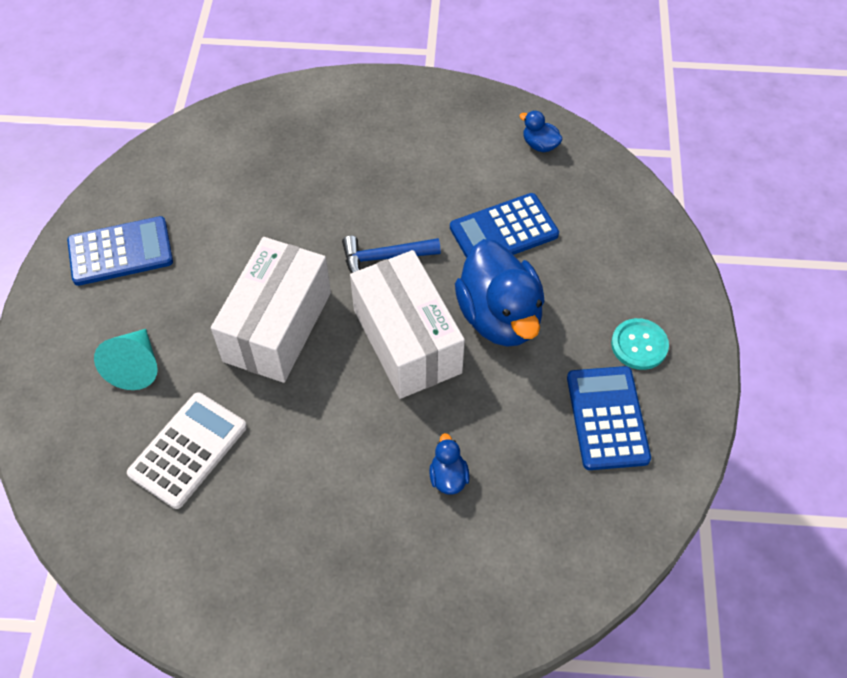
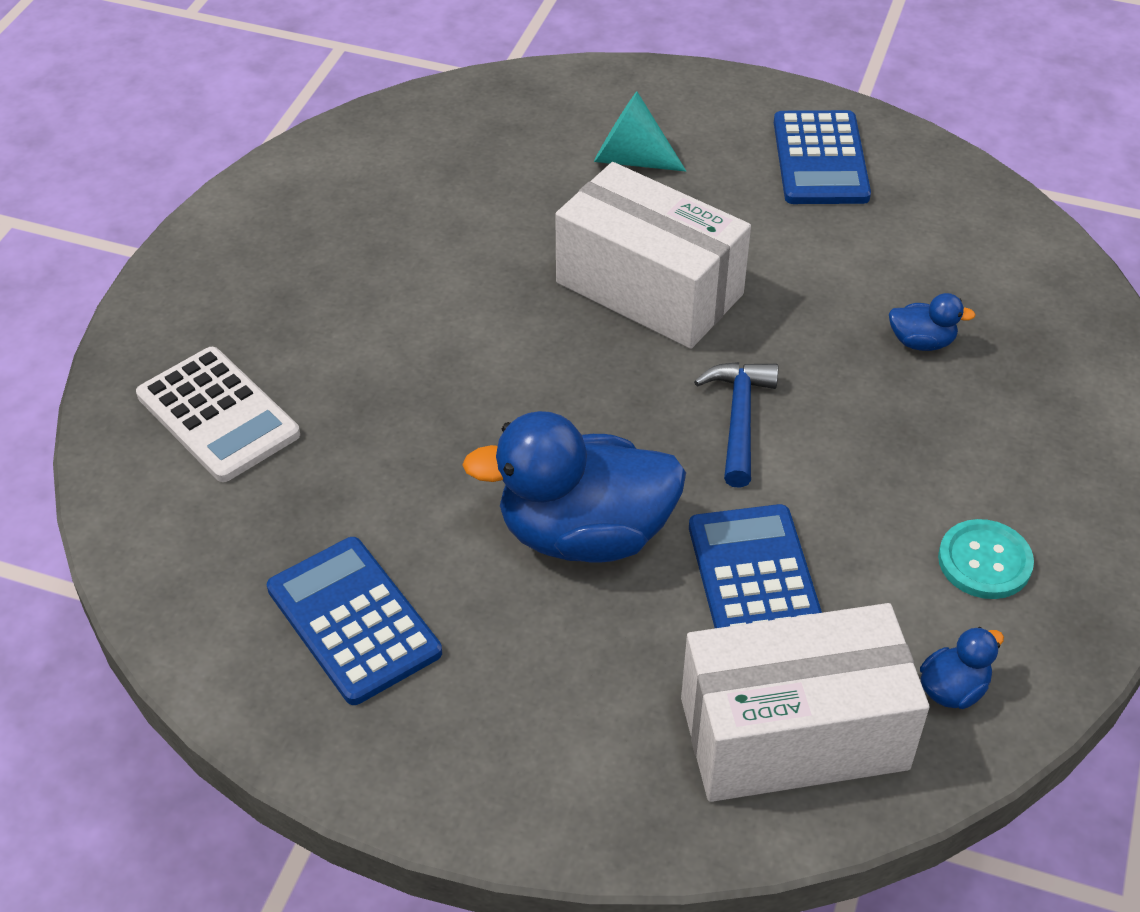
camera: 105 degrees right, 10 degrees down
(188, 450) = (493, 191): white calculator -> white calculator (218, 415)
(406, 341) = (578, 416): white box -> white box (793, 733)
(448, 477) = (346, 416): blue duck -> blue duck (921, 342)
(607, 418) = (353, 621): blue calculator -> blue calculator turned 135 degrees counterclockwise
(639, 345) = (465, 707): turquoise button -> turquoise button (984, 561)

